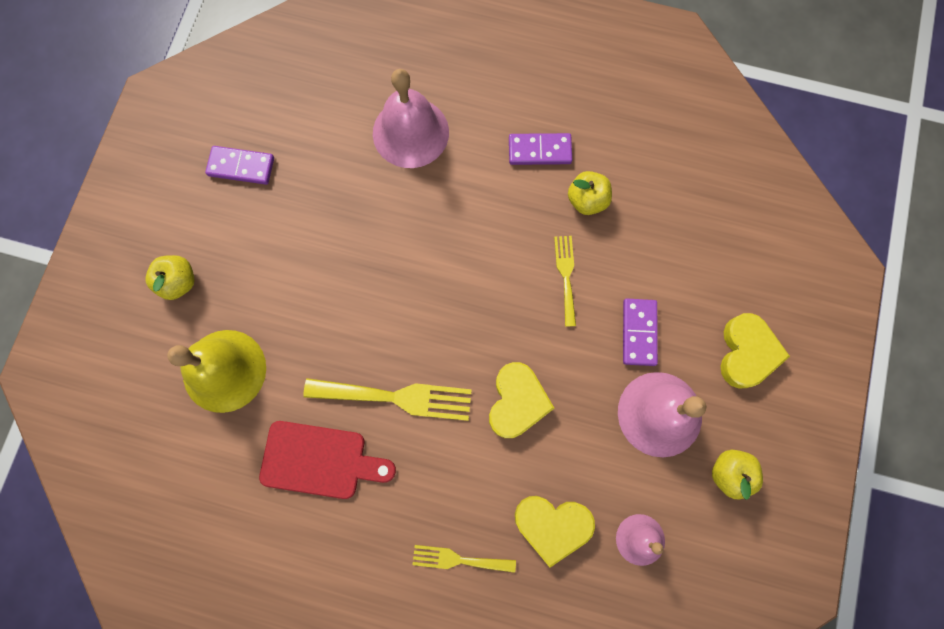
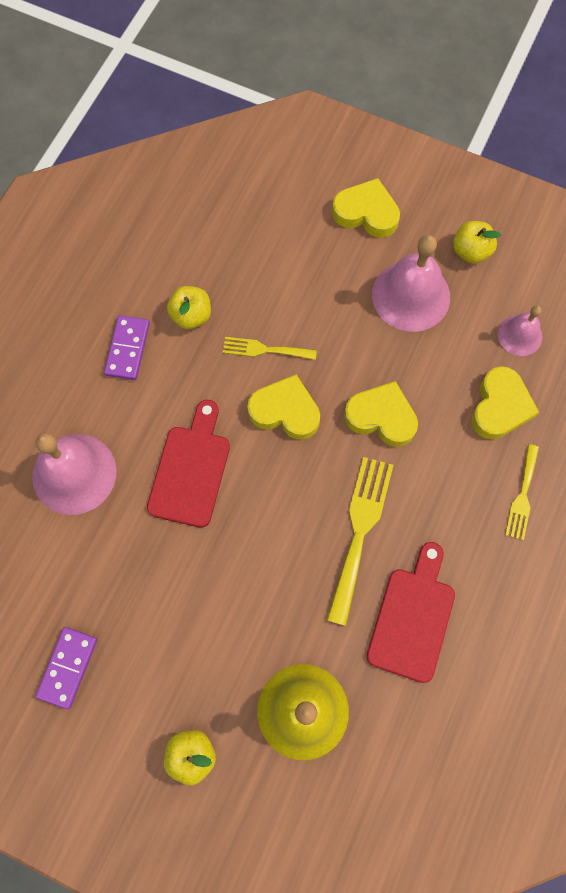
camera: 80 degrees left, 5 degrees down
(431, 231) = (191, 470): none -> red cutting board
(505, 306) = (285, 411): none -> yellow heart
(638, 332) = (332, 297): purple domino -> none

